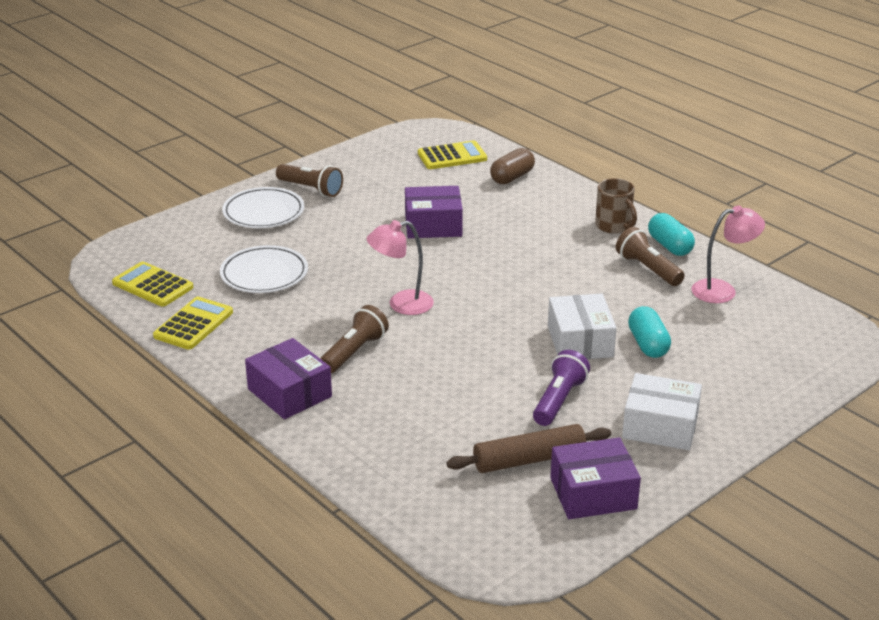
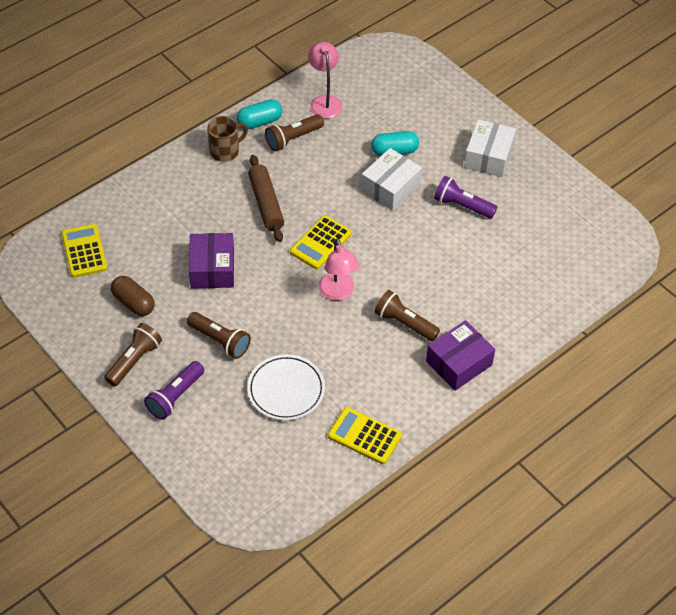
camera: 90 degrees left, 20 degrees up
(153, 285) = (301, 474): yellow calculator -> yellow calculator (320, 243)
(263, 212) = (175, 397): white plate -> purple flashlight
(333, 233) = (220, 341): none -> brown flashlight
(512, 177) = (132, 210): brown capsule -> brown capsule (134, 303)
(529, 460) = (528, 226): brown rolling pin -> brown rolling pin (266, 203)
(580, 341) = (390, 188): white box -> white box turned 45 degrees counterclockwise
(593, 493) = (559, 197): purple box -> none

